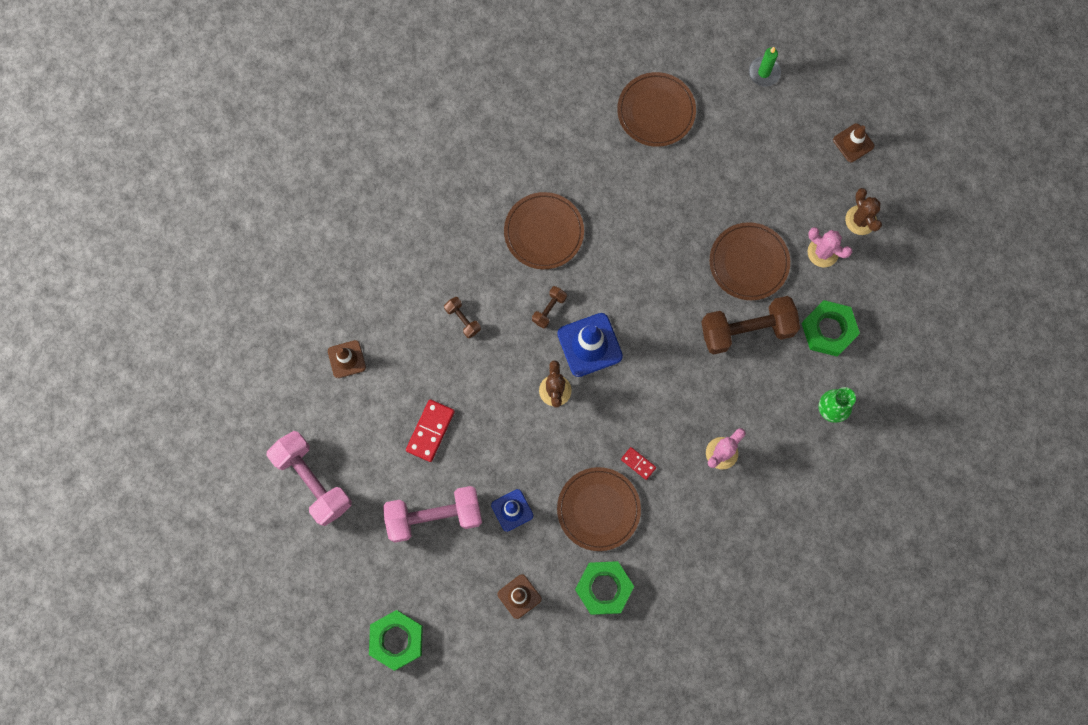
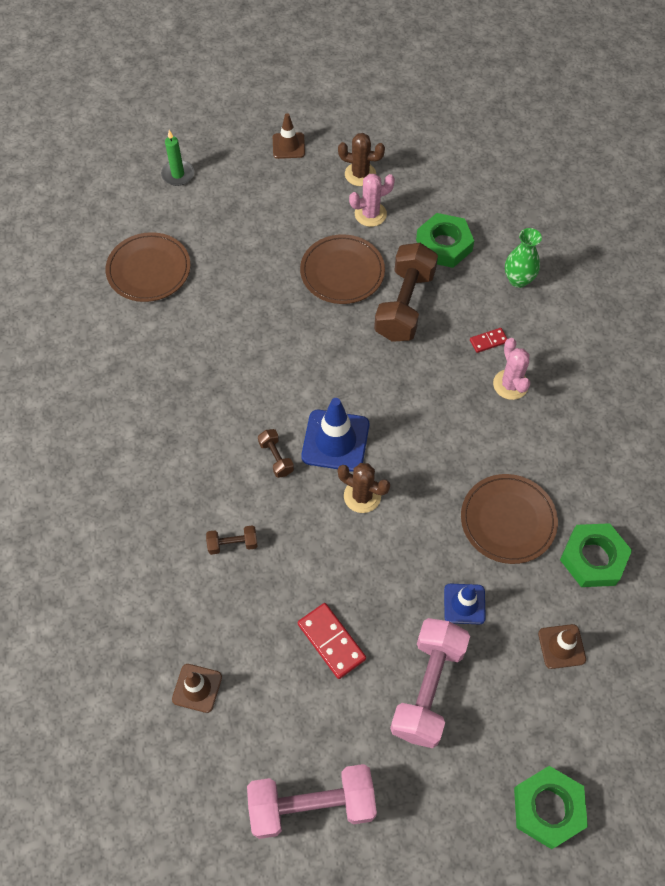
camera: 60 degrees left, 15 degrees down
(544, 232) = (195, 421): brown plate -> none
(638, 463) = (480, 460): red domino -> red domino (488, 341)

